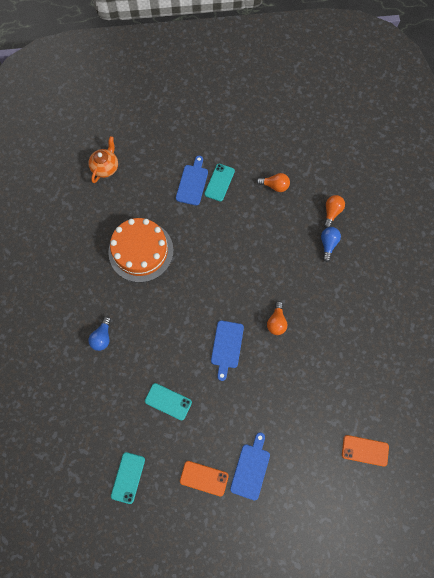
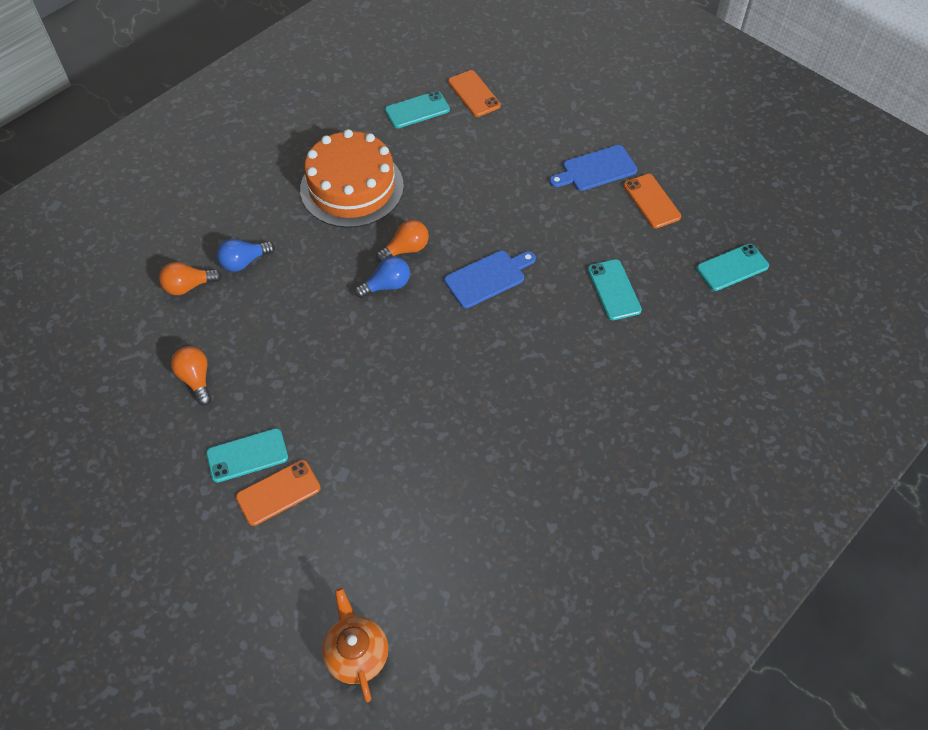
camera: 130 degrees left, 15 degrees down
(102, 337) = (618, 422): blue light bulb -> blue light bulb (387, 285)
(105, 167) = (357, 653): orange teapot -> orange teapot turned 90 degrees clockwise
(141, 251) = (455, 475): orange cake -> orange cake (352, 187)
(192, 183) = (278, 492): blue cutting board -> orange phone
(375, 406) = (417, 110): none -> turquoise phone

